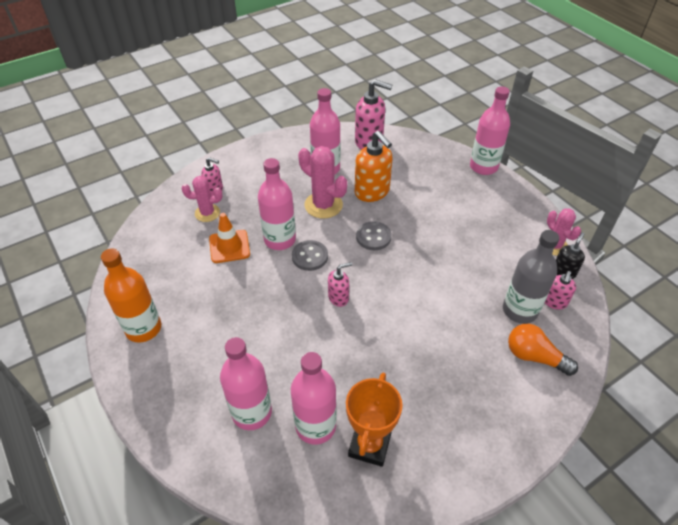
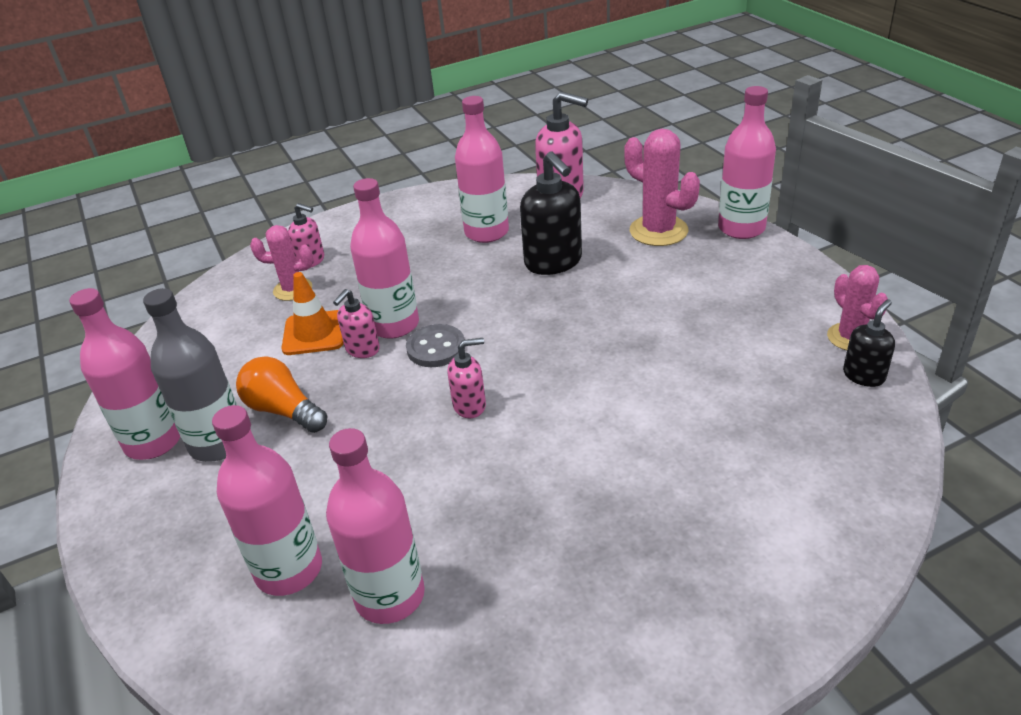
camera: 10 degrees right, 10 degrees down
(143, 328) = (153, 441): orange bottle -> pink bottle
(323, 205) = (472, 279): pink cactus -> pink cactus (658, 231)
(369, 445) = (476, 631): orange trophy -> none
(372, 192) = (553, 262): orange soap dispenser -> black soap dispenser
(373, 237) = (544, 322): grey button -> none
(519, 310) = (777, 431): grey bottle -> grey bottle (218, 443)
(534, 356) = (796, 503): orange light bulb -> orange light bulb (283, 410)
(554, 302) = (842, 420): pink soap dispenser -> pink soap dispenser (362, 349)

